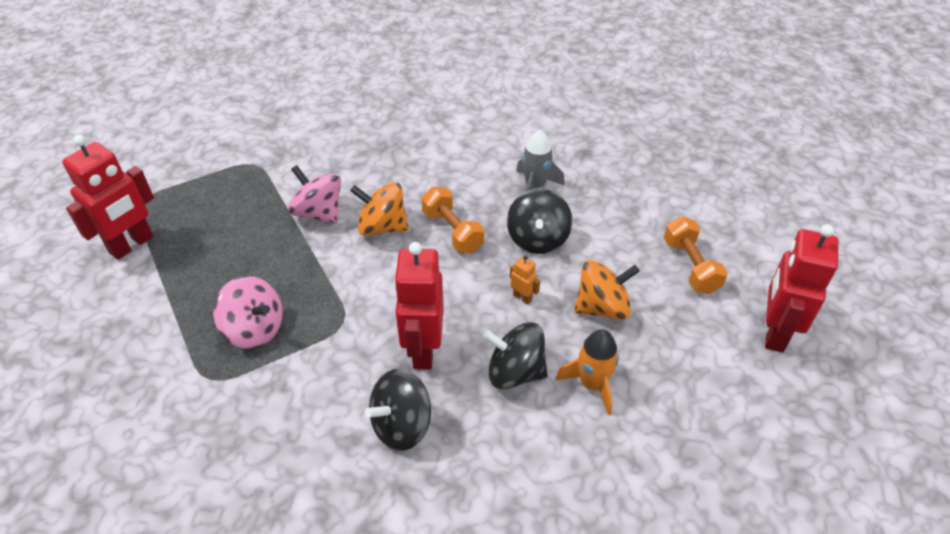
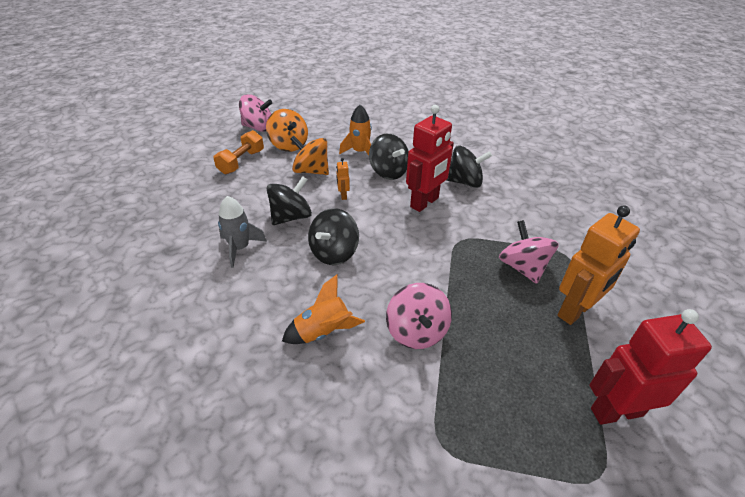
camera: 140 degrees left, 5 degrees down
(182, 311) = (575, 311): none -> orange robot
(382, 227) = (378, 286): orange spinning top -> orange spinning top (289, 145)
(390, 174) = (323, 331): none -> orange rocket
(452, 231) = (334, 253): orange dumbbell -> black spinning top
(774, 332) = (258, 127): red robot -> pink spinning top

